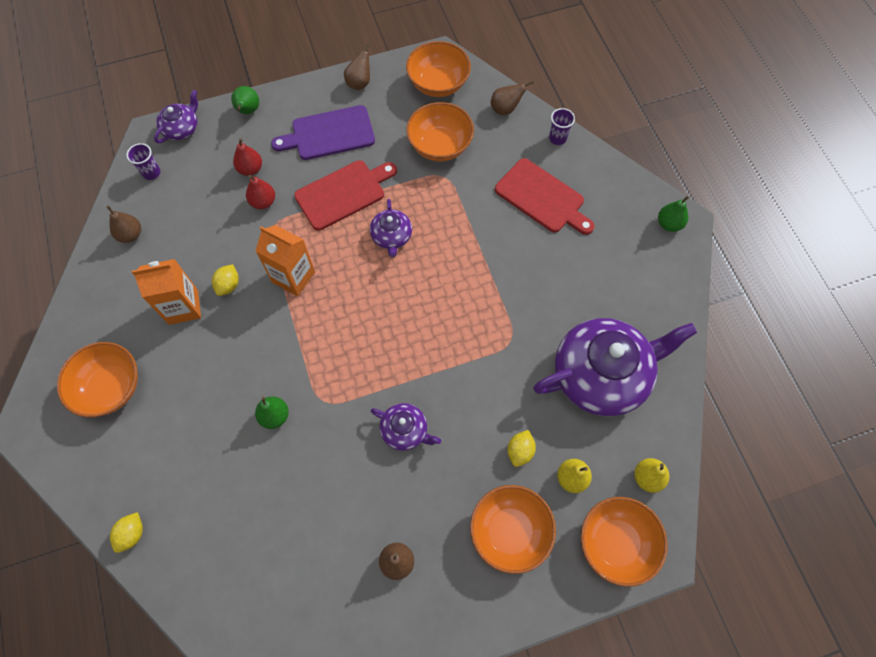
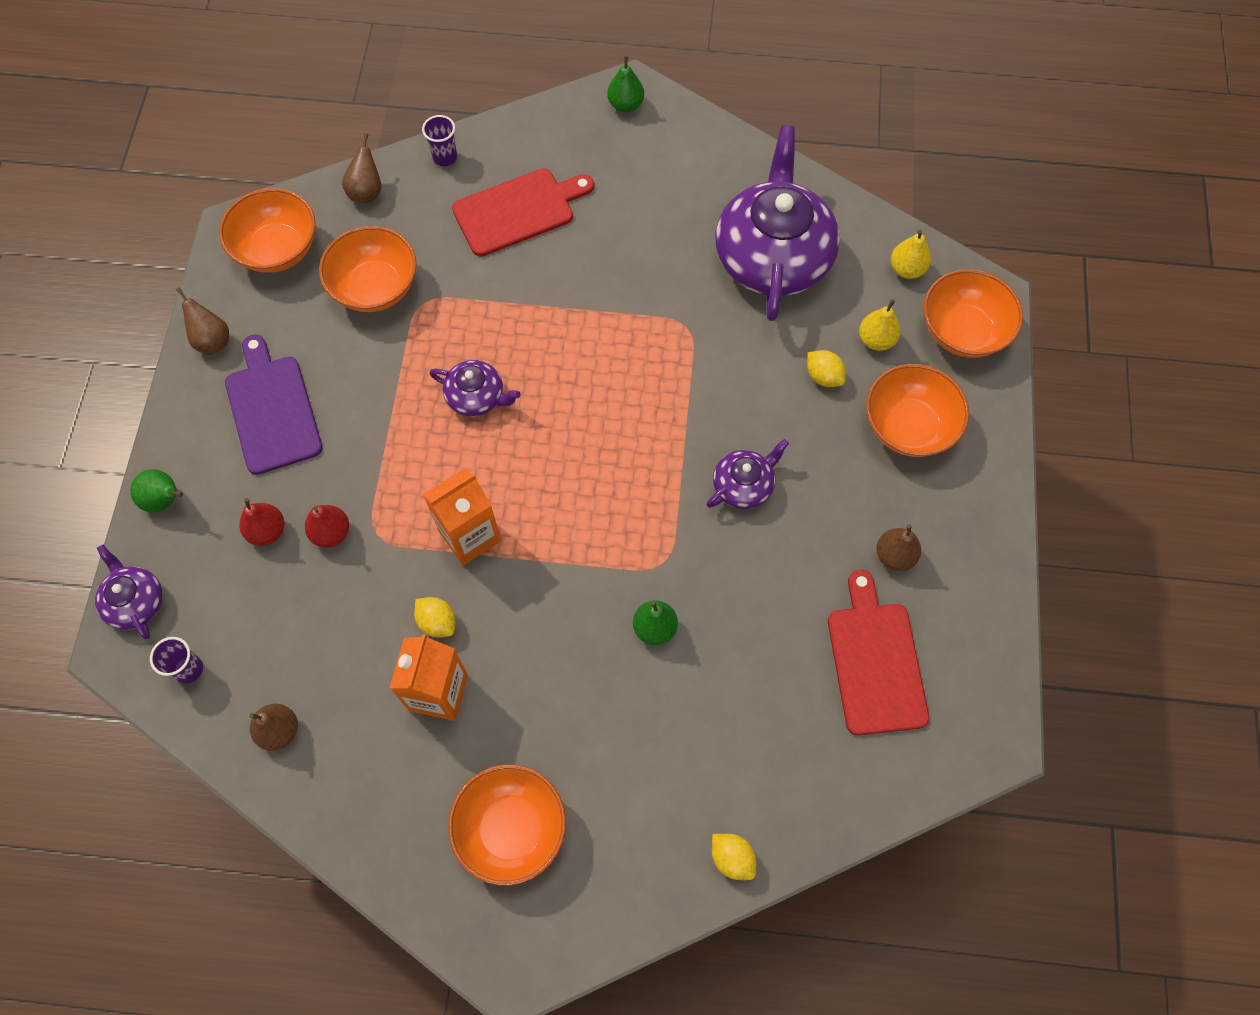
camera: 65 degrees left, 0 degrees up
(329, 134) = (272, 410): purple cutting board -> purple cutting board turned 150 degrees clockwise
(343, 193) = (378, 428): red cutting board -> red cutting board (875, 662)

